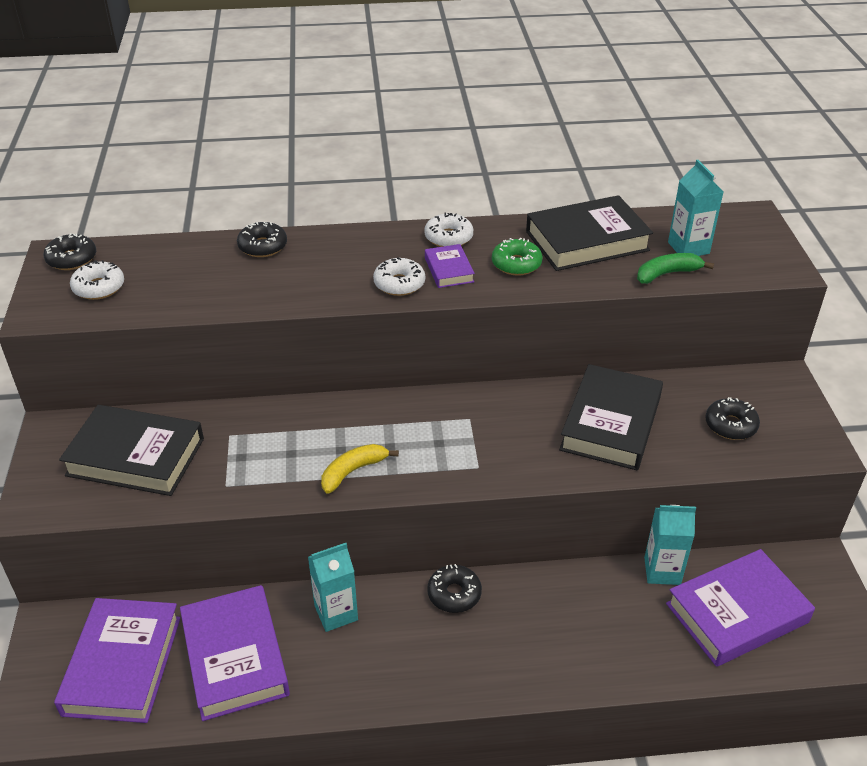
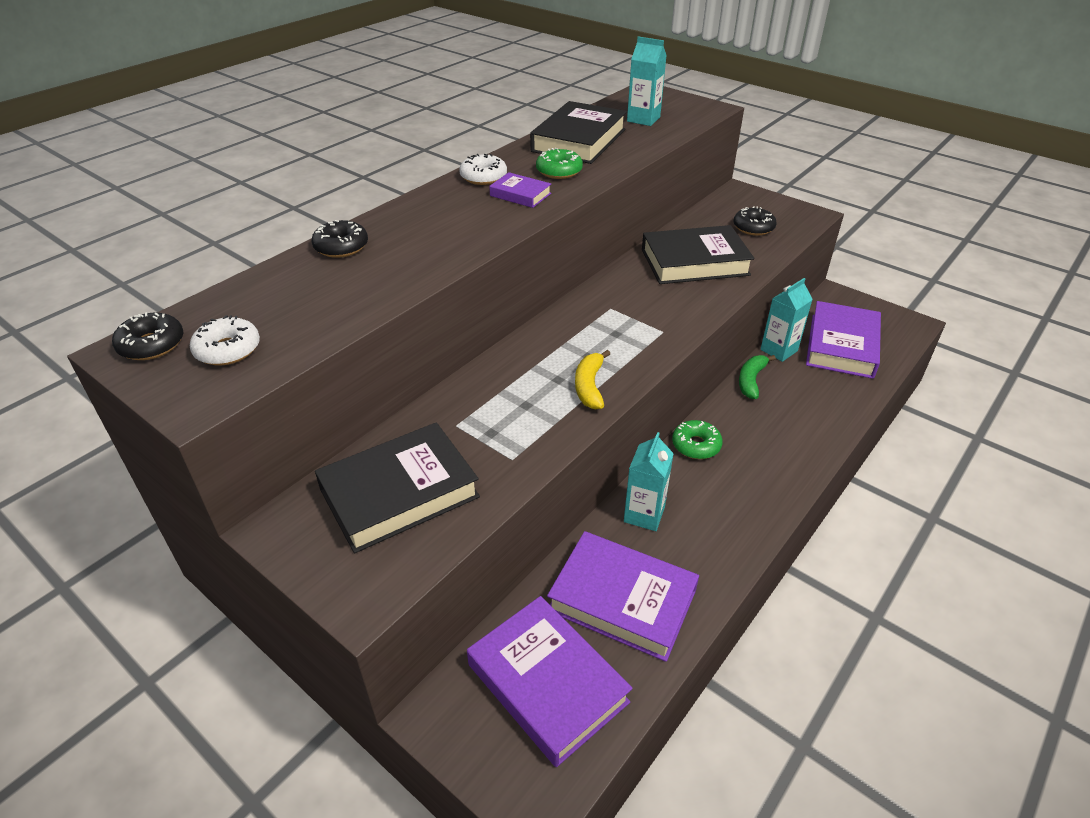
camera: 45 degrees left, 0 degrees up
(399, 283) = (500, 218): white donut -> none
(454, 594) = (696, 445): black donut -> green donut
(610, 423) = (694, 262): black book -> black book turned 75 degrees counterclockwise
(667, 274) = (657, 137): green banana -> green banana (751, 380)

